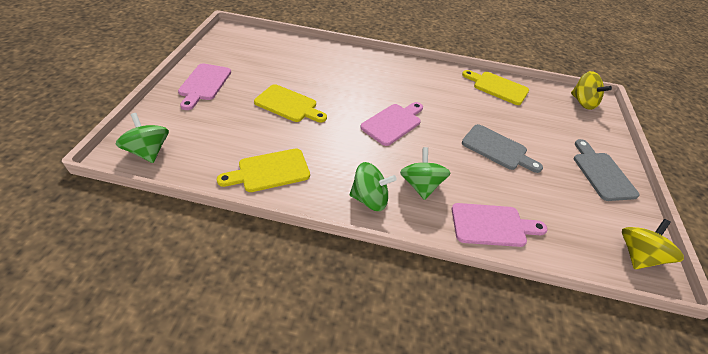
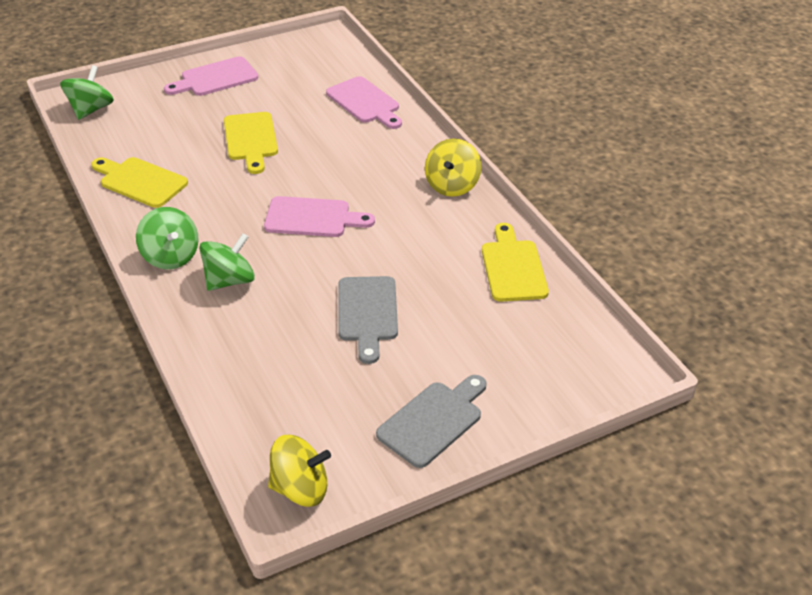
camera: 55 degrees right, 5 degrees down
(492, 225) = (223, 354): pink cutting board -> pink cutting board (365, 102)
(582, 102) = (597, 359): yellow spinning top -> yellow spinning top (452, 185)

